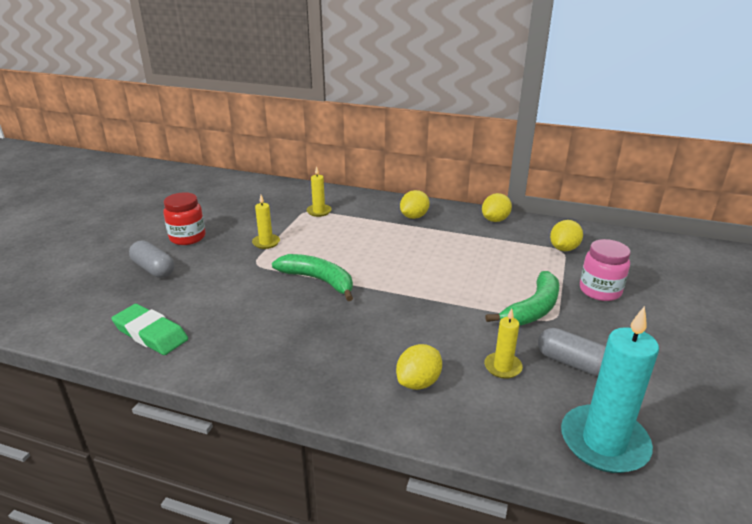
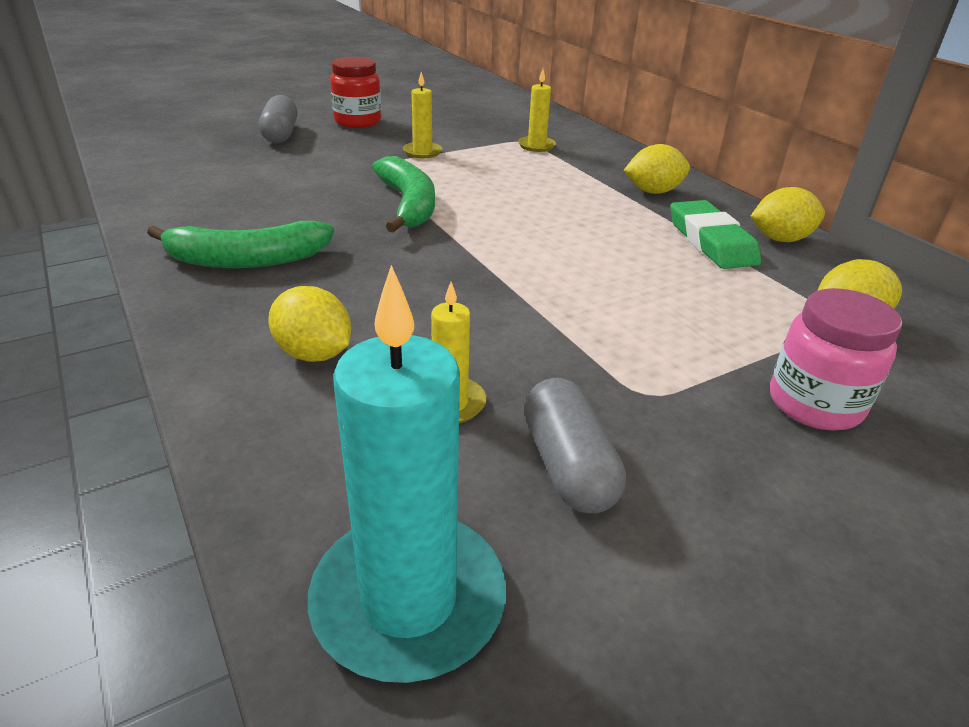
camera: 40 degrees right, 5 degrees up
(150, 333) = (178, 180): green eraser -> green eraser (711, 241)
(418, 382) = (314, 354): yellow lemon -> yellow lemon turned 45 degrees clockwise
(533, 309) = (636, 365): green banana -> green banana (247, 260)

